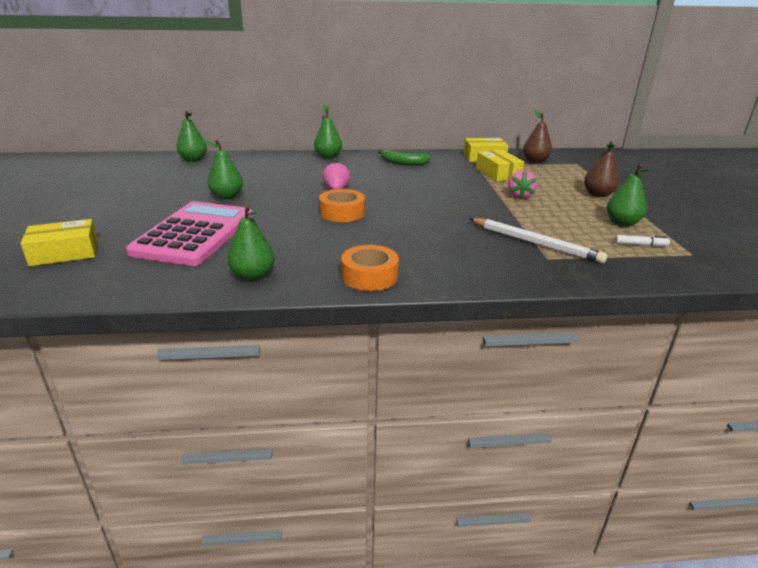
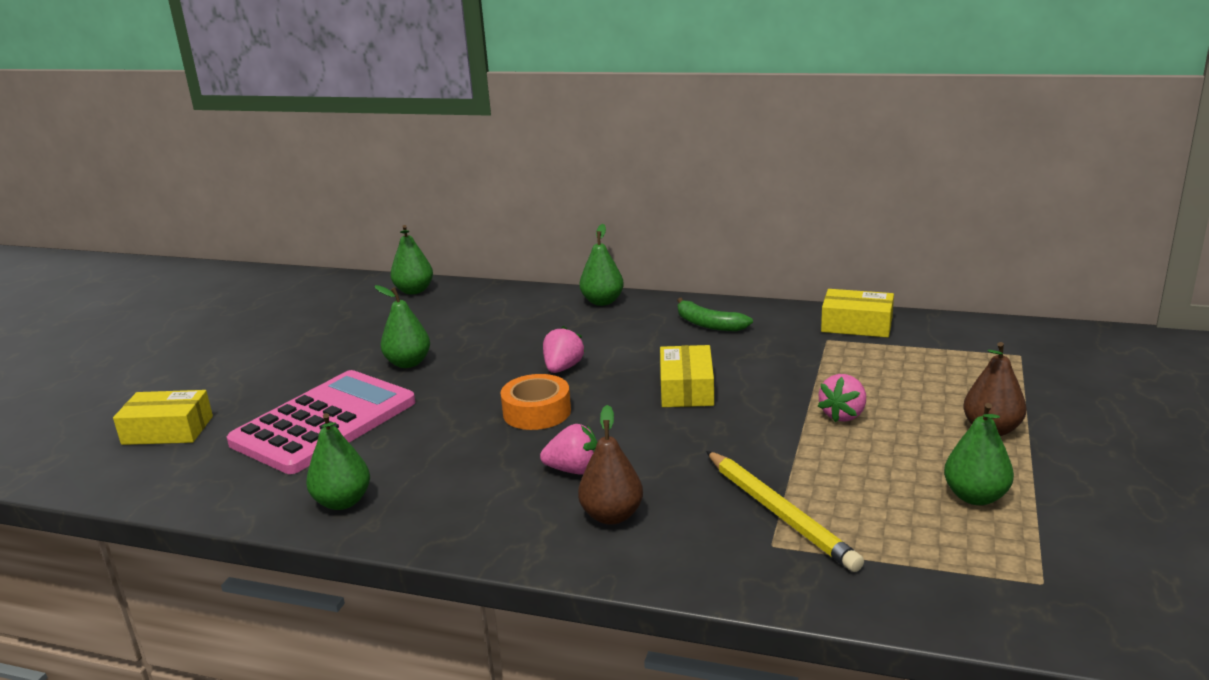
camera: 25 degrees right, 5 degrees down
(369, 276) = (484, 529): orange tape -> none
(396, 238) = (574, 470): none -> pink strawberry
(498, 173) = (849, 362): yellow box -> yellow box (686, 389)
(535, 161) = (944, 342): brown pear -> brown pear (612, 516)
(535, 243) = (779, 513): white pencil -> yellow pencil
(640, 245) = (963, 547): white marker -> none

